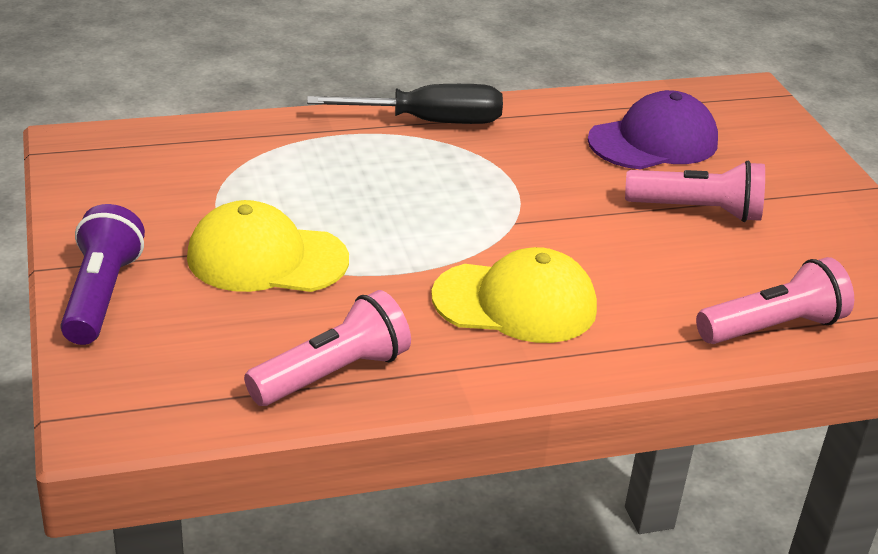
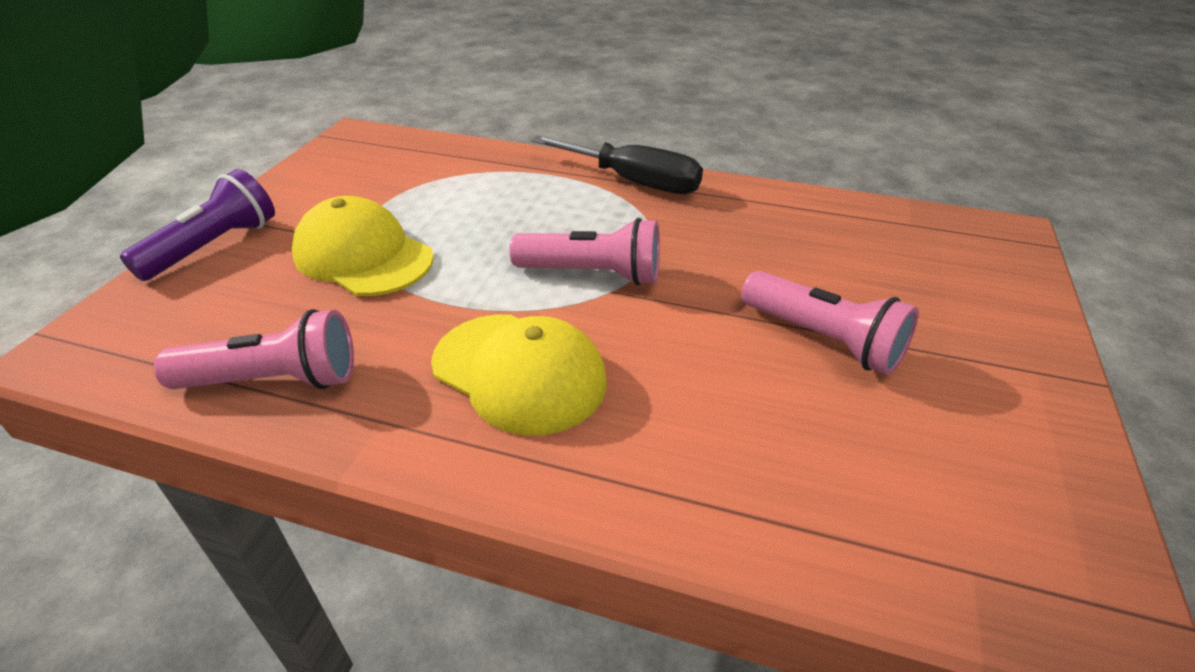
camera: 35 degrees right, 5 degrees up
(653, 141) = (841, 253): purple cap -> none
(773, 327) = (789, 522): pink flashlight -> pink flashlight (593, 274)

